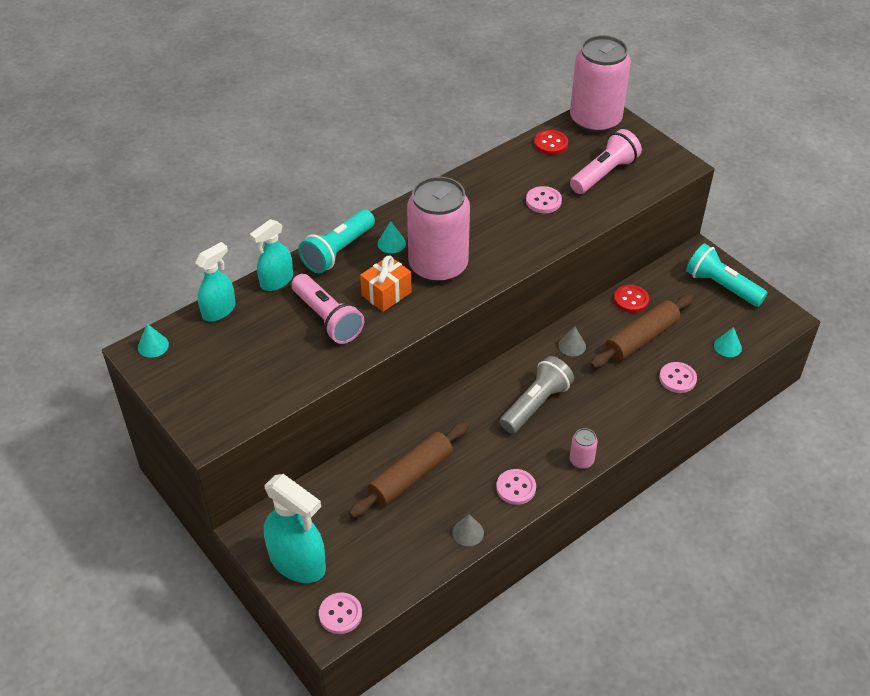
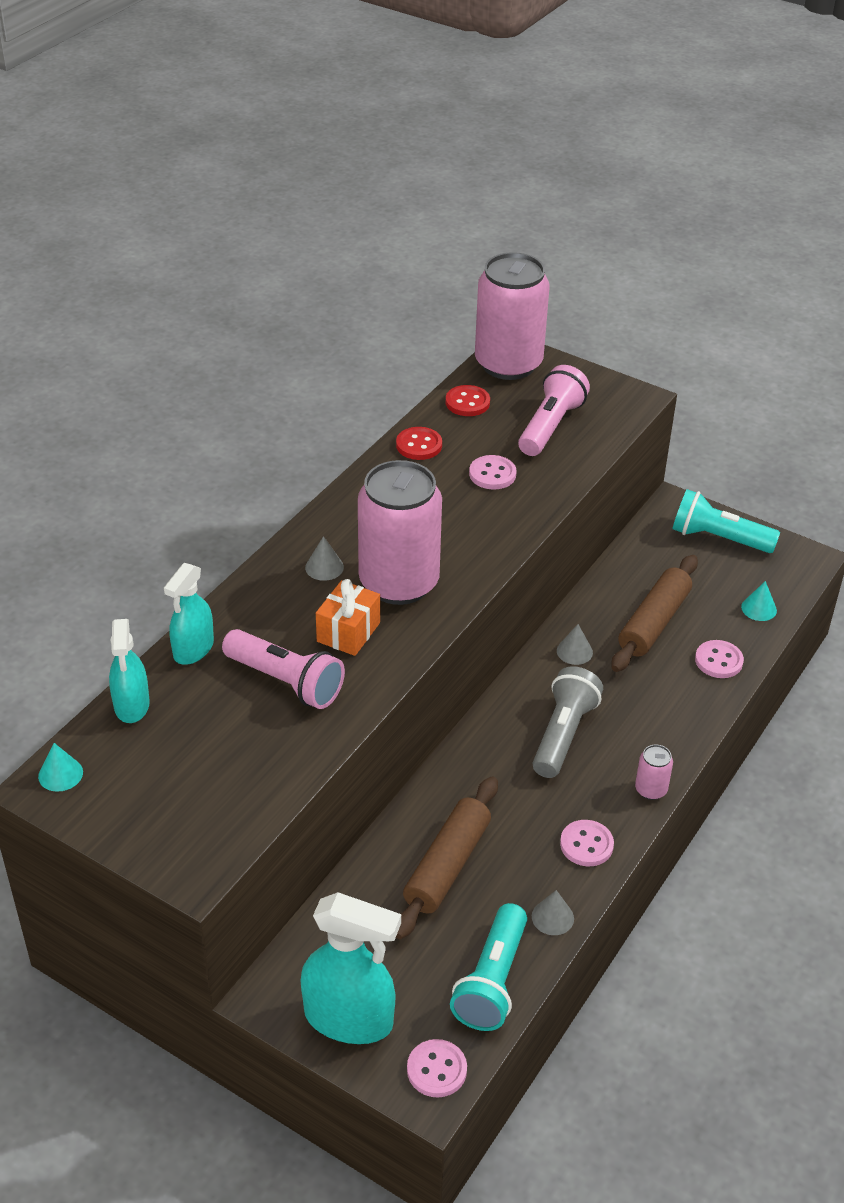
camera: 20 degrees left, 5 degrees down
(219, 310) = (132, 705): turquoise spray bottle -> turquoise spray bottle turned 150 degrees clockwise
(338, 251) = (258, 593): turquoise flashlight -> turquoise flashlight (492, 981)
(391, 243) = (324, 567): turquoise cone -> grey cone
(631, 300) = (620, 579): red button -> red button (419, 445)

